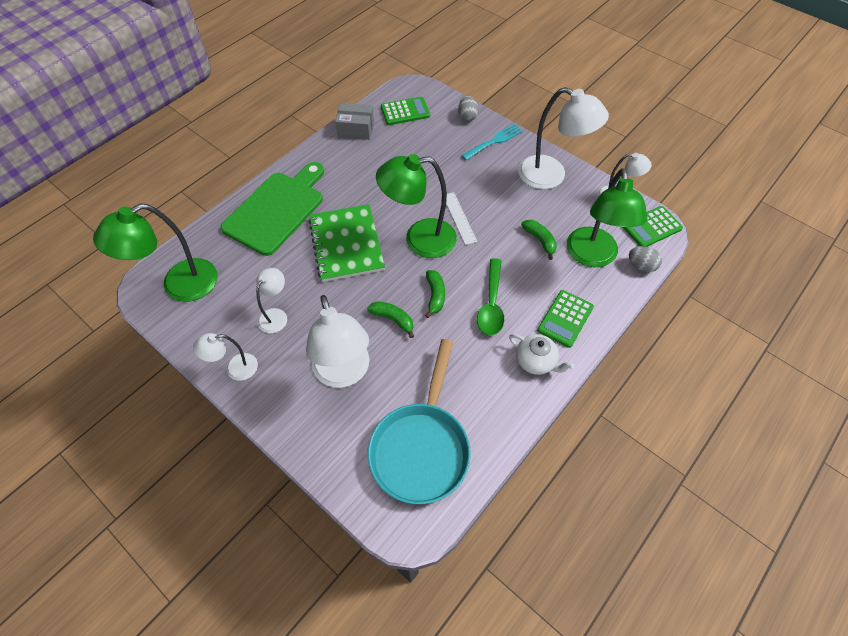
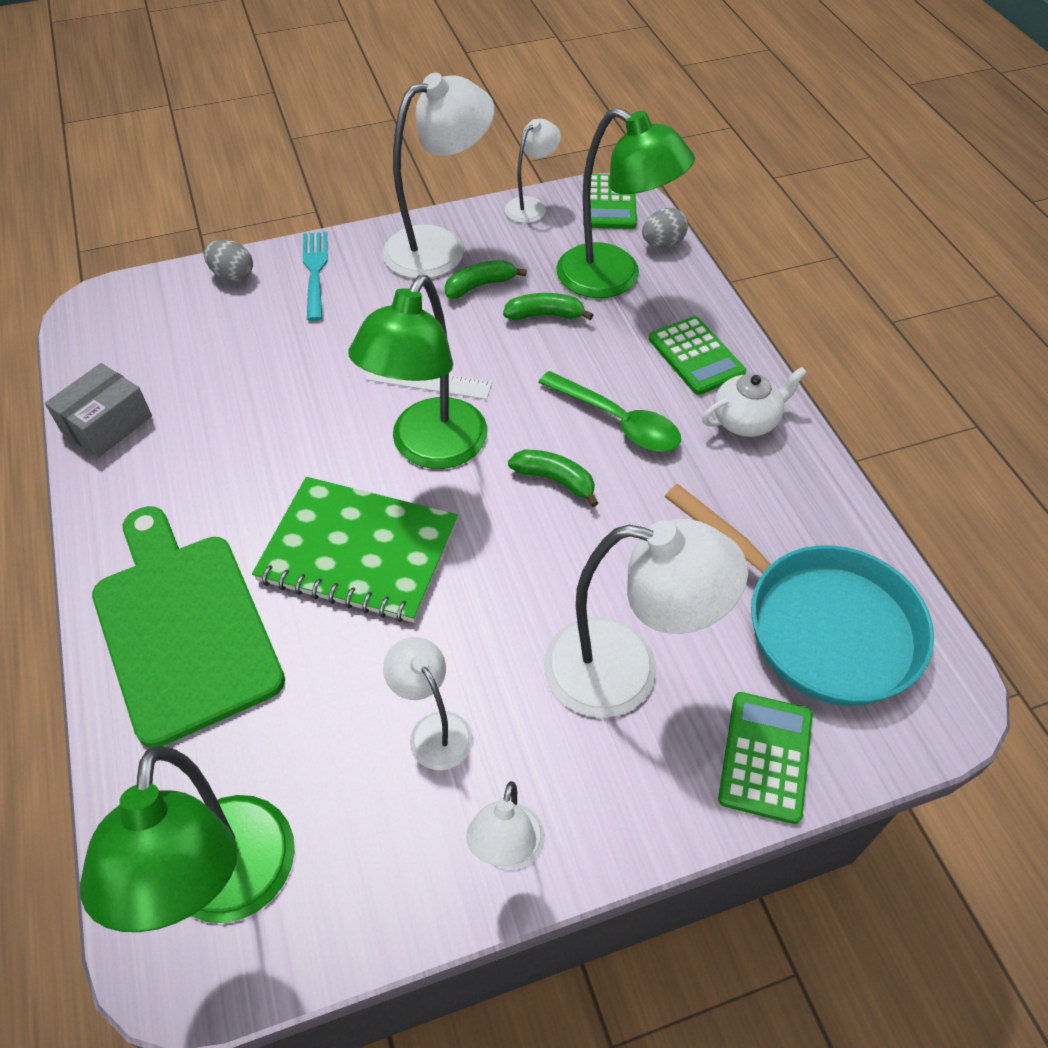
camera: 60 degrees left, 5 degrees down
(393, 319) = (563, 555): green banana -> green banana (480, 285)
(405, 112) = (139, 342): green calculator -> green calculator (765, 757)

